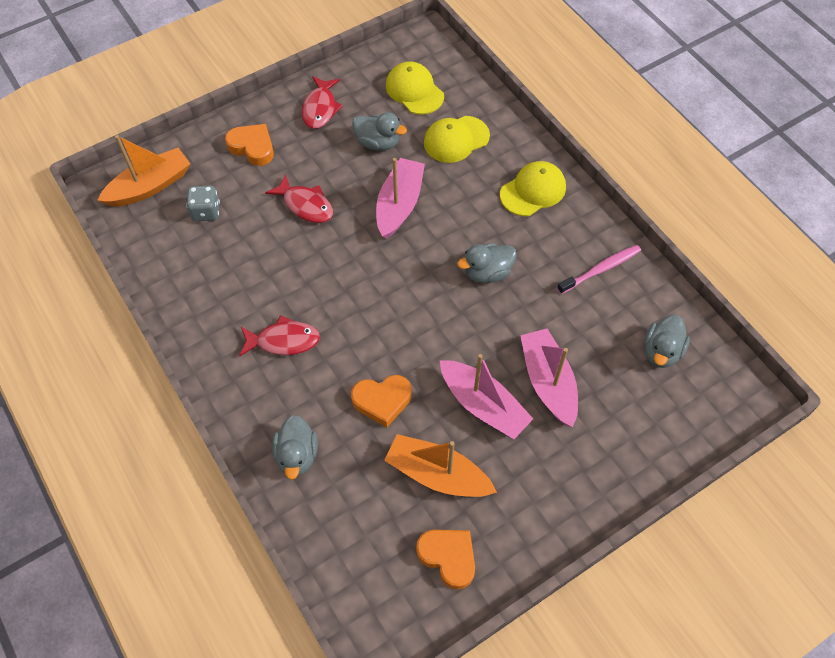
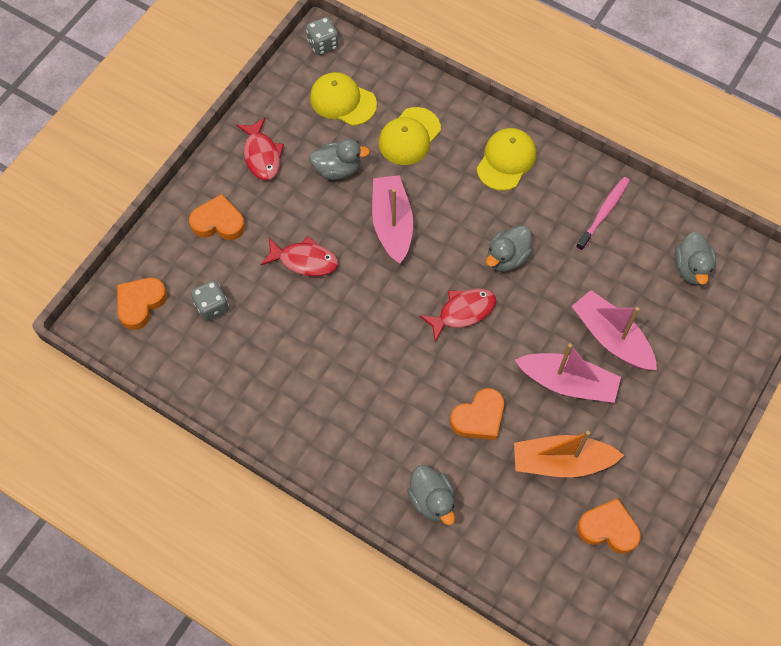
camera: 25 degrees left, 5 degrees up
(150, 186) = (140, 304): orange boat -> orange heart
(283, 341) = (360, 401): red fish -> red fish (462, 312)
(423, 41) = (323, 44): none -> grey dice

